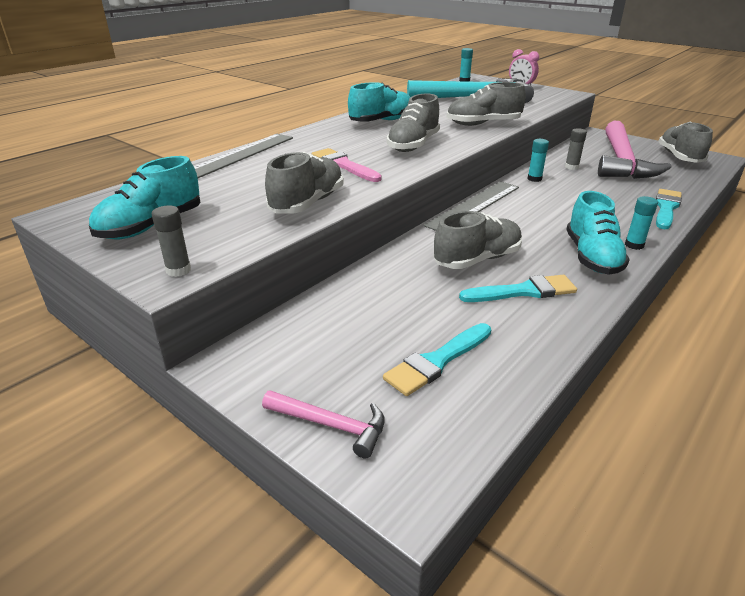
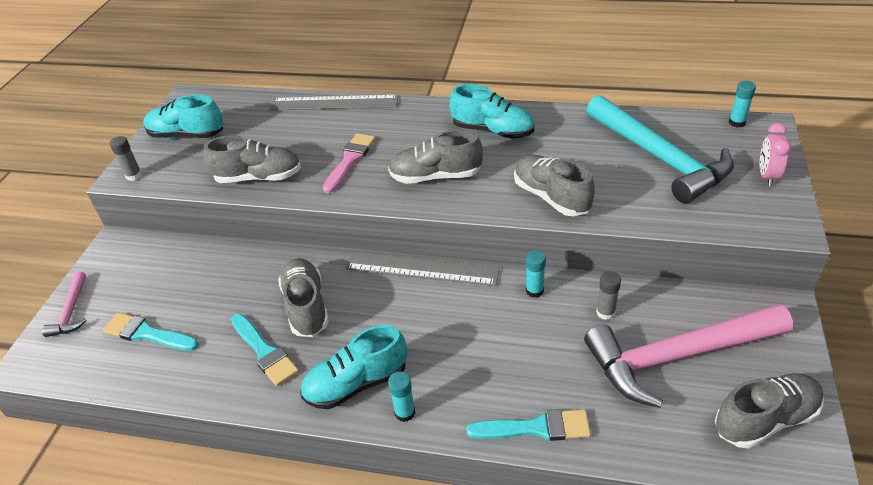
camera: 65 degrees right, 10 degrees up
(477, 259) = (306, 307): grey shoe -> grey shoe turned 135 degrees counterclockwise

